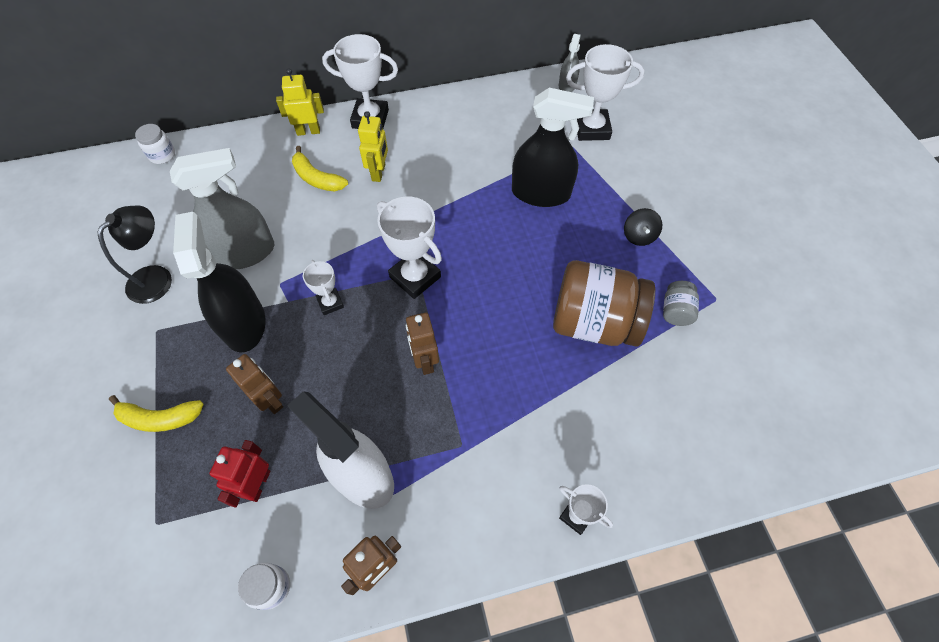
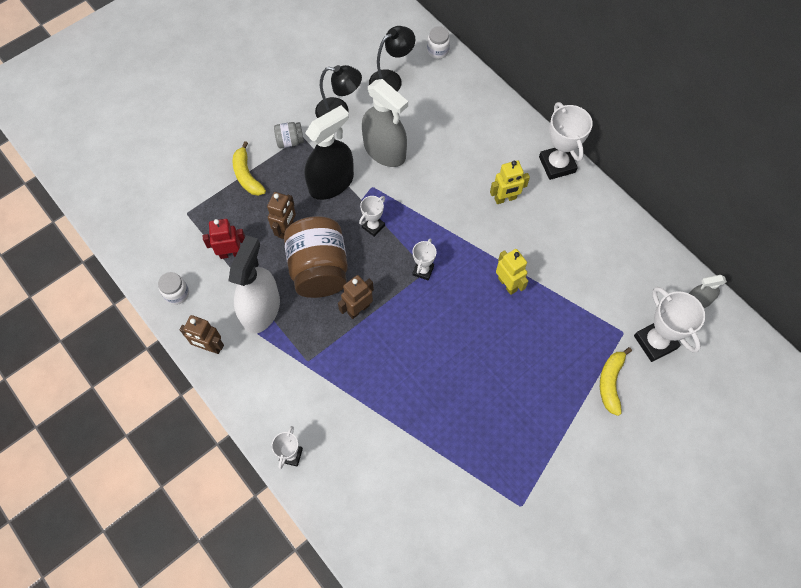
camera: 65 degrees right, 5 degrees up
(159, 210) = (391, 79): none -> black lamp
(308, 131) = (517, 129): yellow robot -> yellow robot (507, 284)
(317, 178) = (475, 160): yellow banana -> yellow banana (610, 382)
(415, 277) = (423, 270): white trophy -> white trophy, size x0.56
(541, 193) = (554, 327): black spray bottle -> none
(594, 322) = (448, 415): brown jar -> brown jar (319, 269)
(639, 236) = (553, 422): black spinning top -> none
(675, 311) = (491, 475): grey jar -> grey jar (290, 141)

